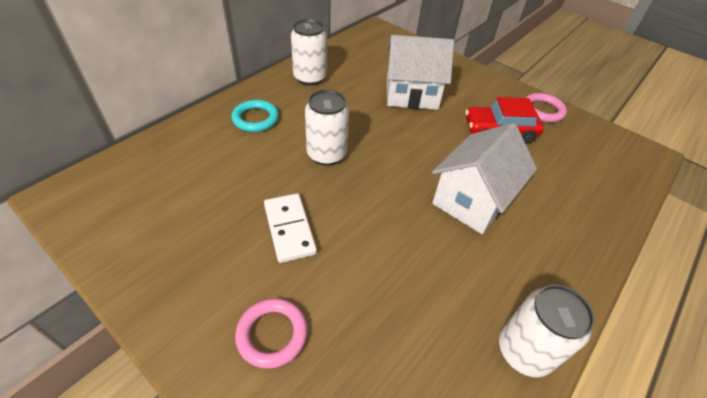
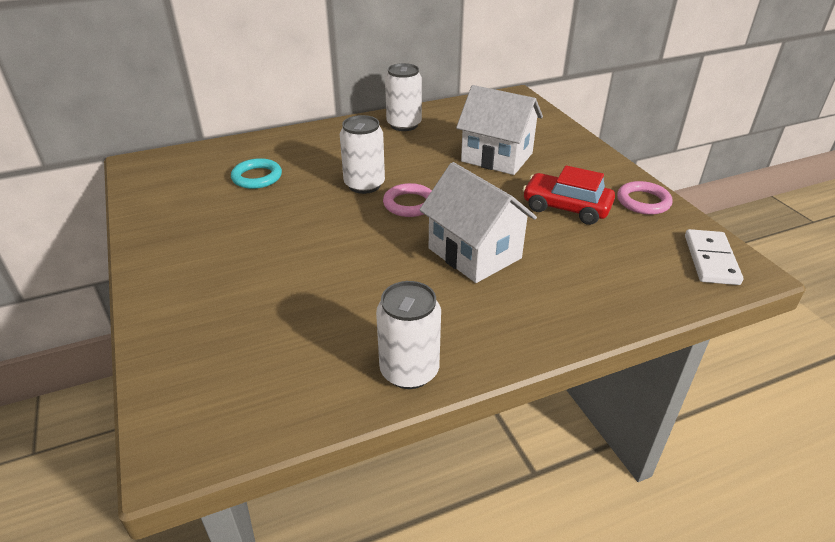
camera: 30 degrees right, 10 degrees down
(255, 119) = (325, 146): turquoise ring -> turquoise ring (257, 177)
(272, 334) = (210, 287): pink ring -> pink ring (409, 204)
(289, 229) = (283, 227): white domino -> white domino (710, 260)
(472, 200) = (474, 253): white house -> white house turned 75 degrees clockwise

